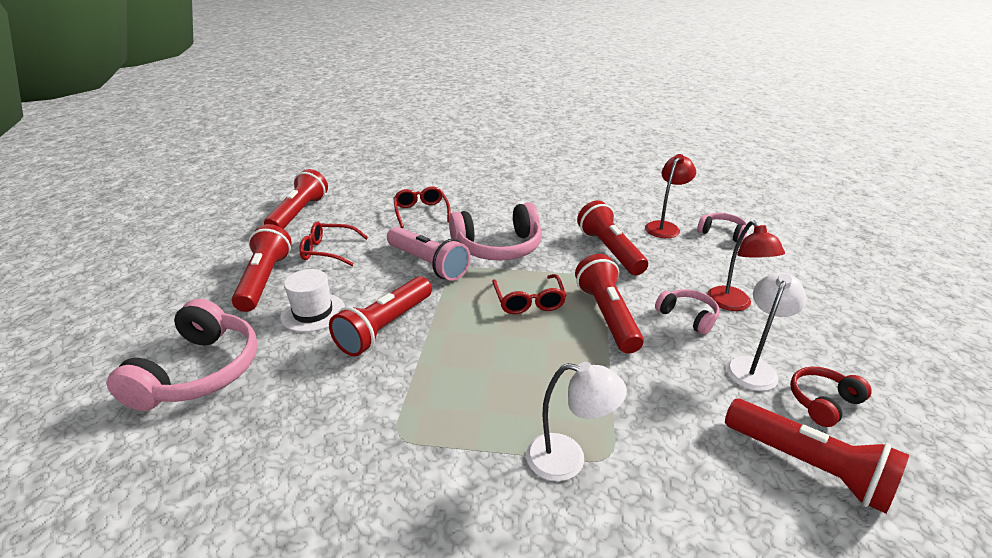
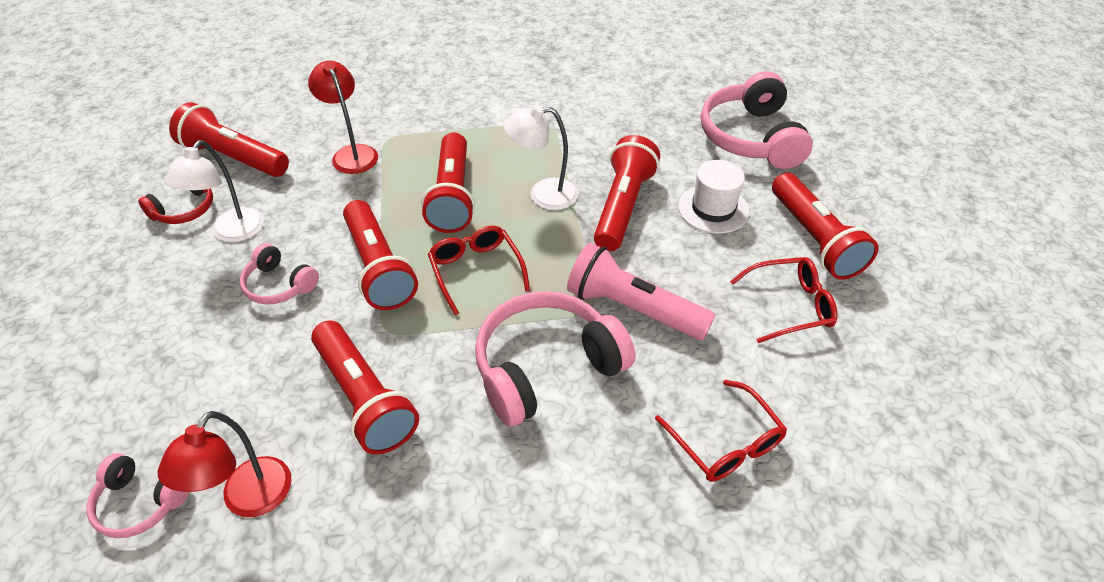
camera: 165 degrees right, 15 degrees up
(299, 214) = (929, 386): red flashlight -> red flashlight (452, 196)
(568, 459) = (418, 132): white lamp -> white lamp (543, 194)
(734, 304) = (210, 317): red lamp -> red lamp (352, 153)

